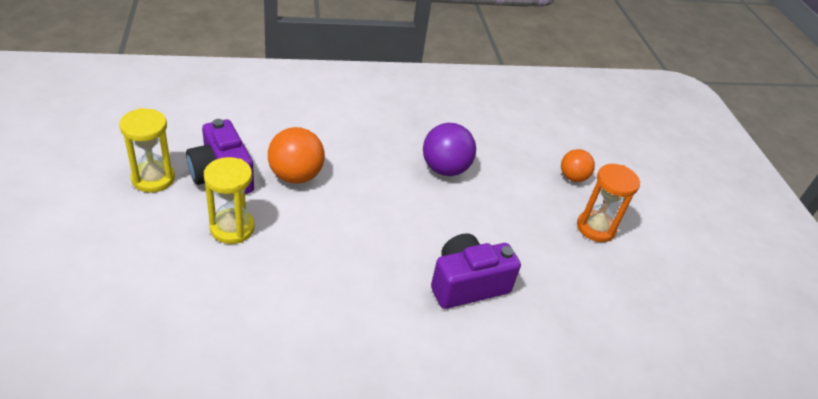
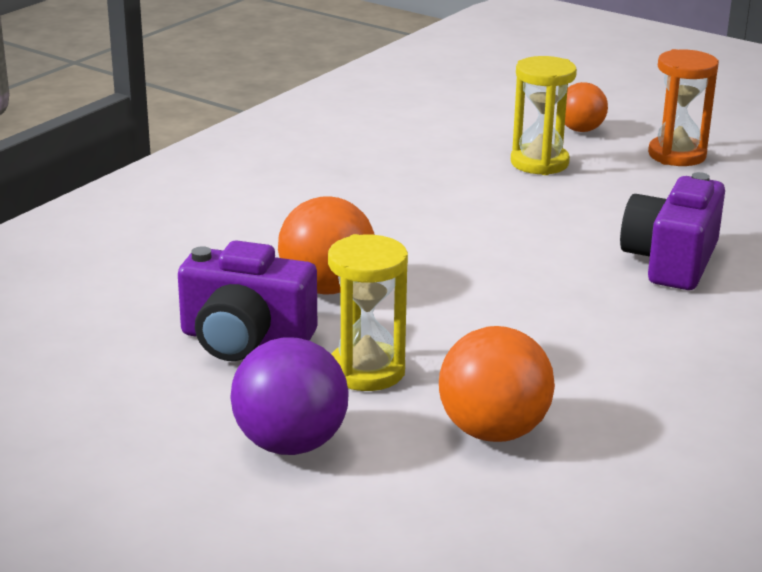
camera: 40 degrees left, 15 degrees down
(153, 179) = (169, 394): yellow hourglass -> yellow hourglass (539, 163)
(218, 300) = (493, 431): none -> orange ball
(445, 169) = (459, 191): purple ball -> purple ball (290, 444)

